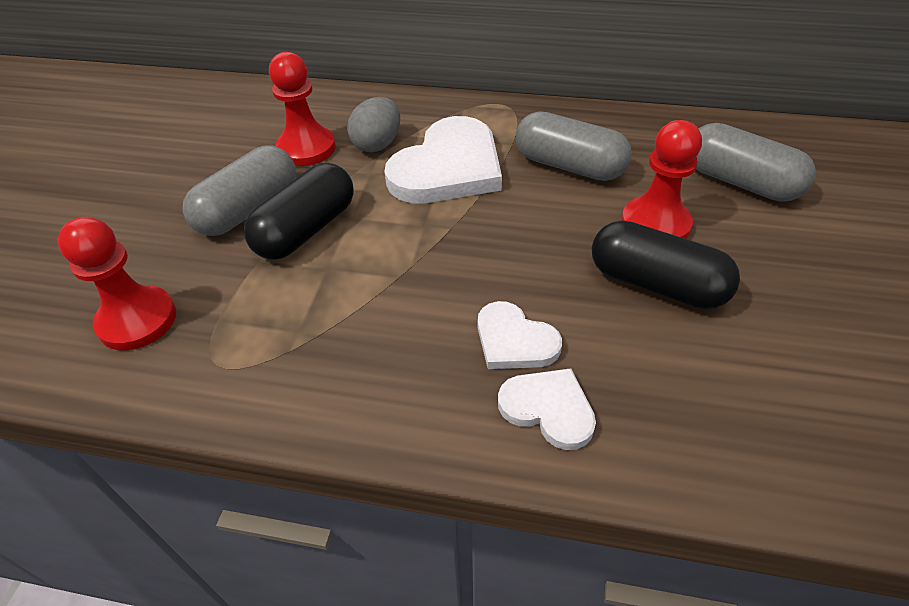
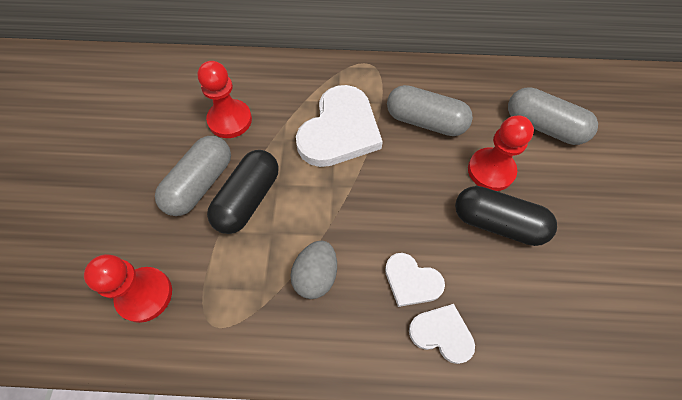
camera: 10 degrees left, 15 degrees up
(377, 144) = (283, 111): grey egg -> grey egg (316, 276)

